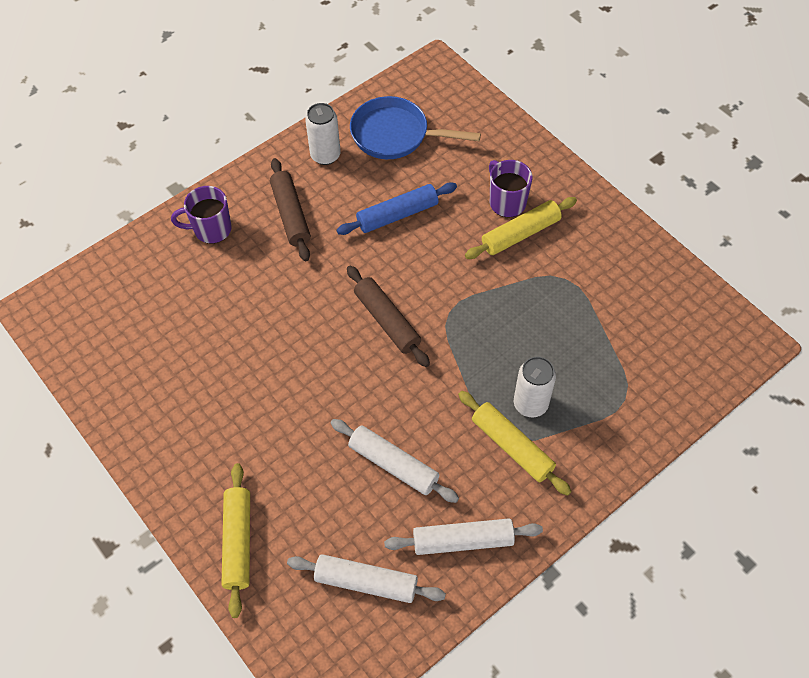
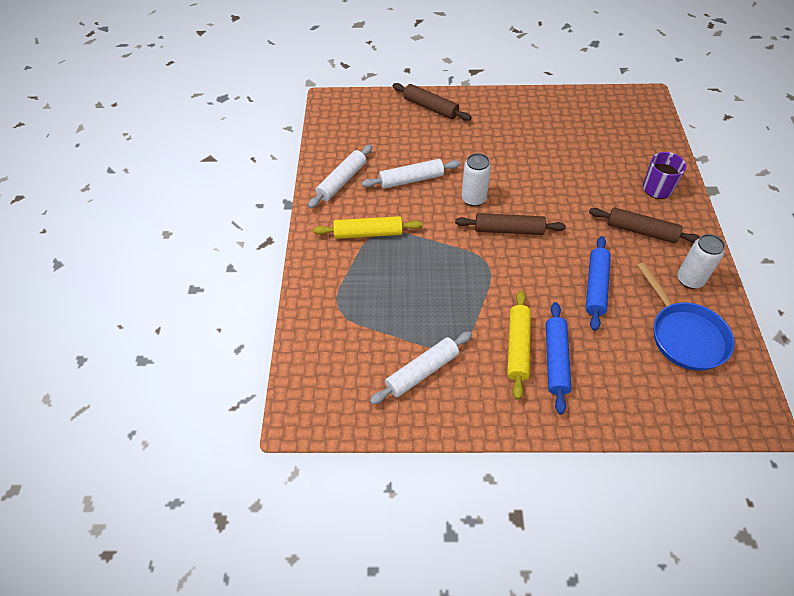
camera: 130 degrees right, 5 degrees down
(238, 542) = (431, 107): yellow rolling pin -> brown rolling pin
(366, 582) = (362, 137): white rolling pin -> white rolling pin (422, 371)
(395, 135) = (684, 335): blue pan -> blue pan turned 105 degrees clockwise
(506, 202) = (556, 360): purple mug -> blue rolling pin
(530, 404) = (384, 259): white can -> white can (473, 199)

